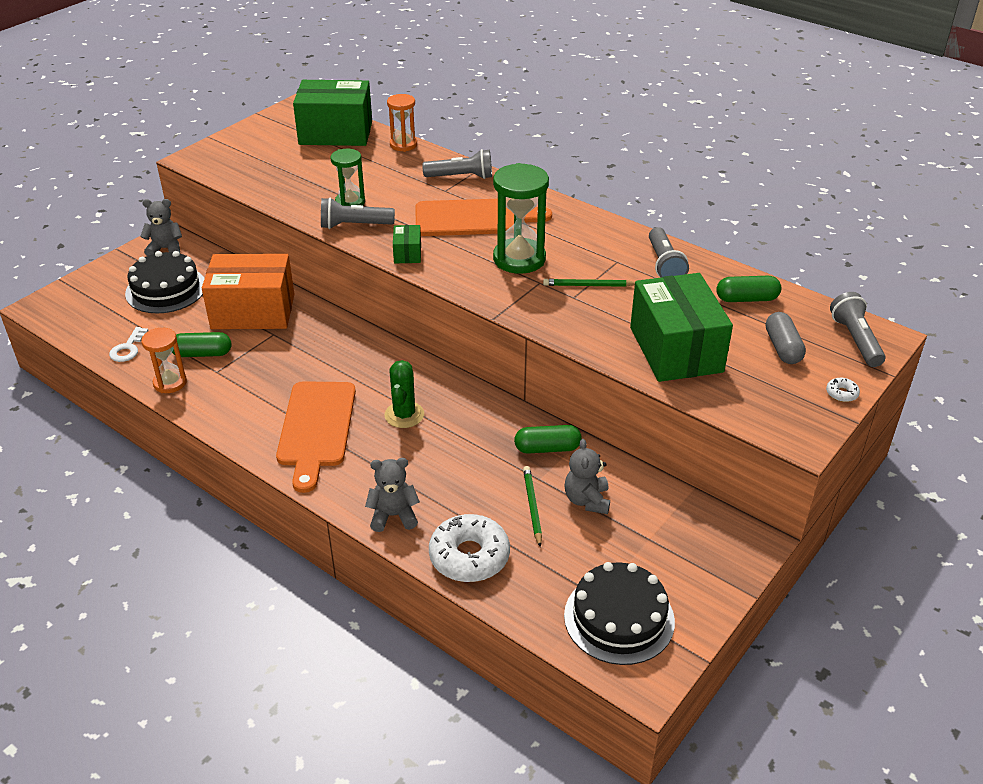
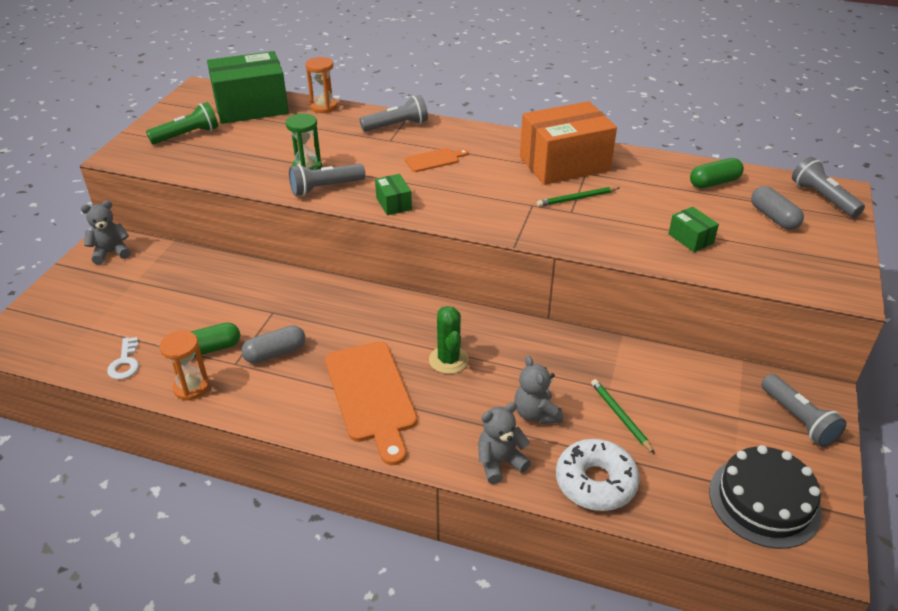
camera: 20 degrees left, 0 degrees up
(166, 289) = (134, 293): black cake -> none
(253, 311) = (239, 295): orange box -> orange box (564, 164)
(255, 371) = (275, 353): none -> grey capsule
(262, 150) = (187, 135): none -> green flashlight
(474, 218) = (434, 160): orange cutting board -> orange cutting board, size x0.49
(519, 259) = (500, 188): green hourglass -> none
(547, 448) = (598, 358): green capsule -> none
(587, 500) = (663, 397): grey teddy bear -> grey teddy bear (536, 413)
(664, 265) = (627, 168): grey flashlight -> grey flashlight (798, 419)
(675, 349) = (690, 239): green box -> green box, size x0.43
(841, 394) = (848, 245): white donut -> none

